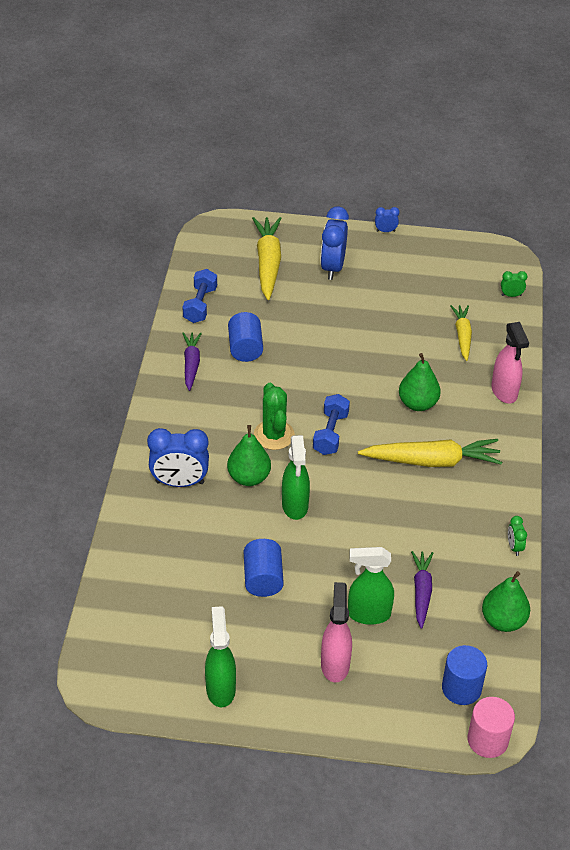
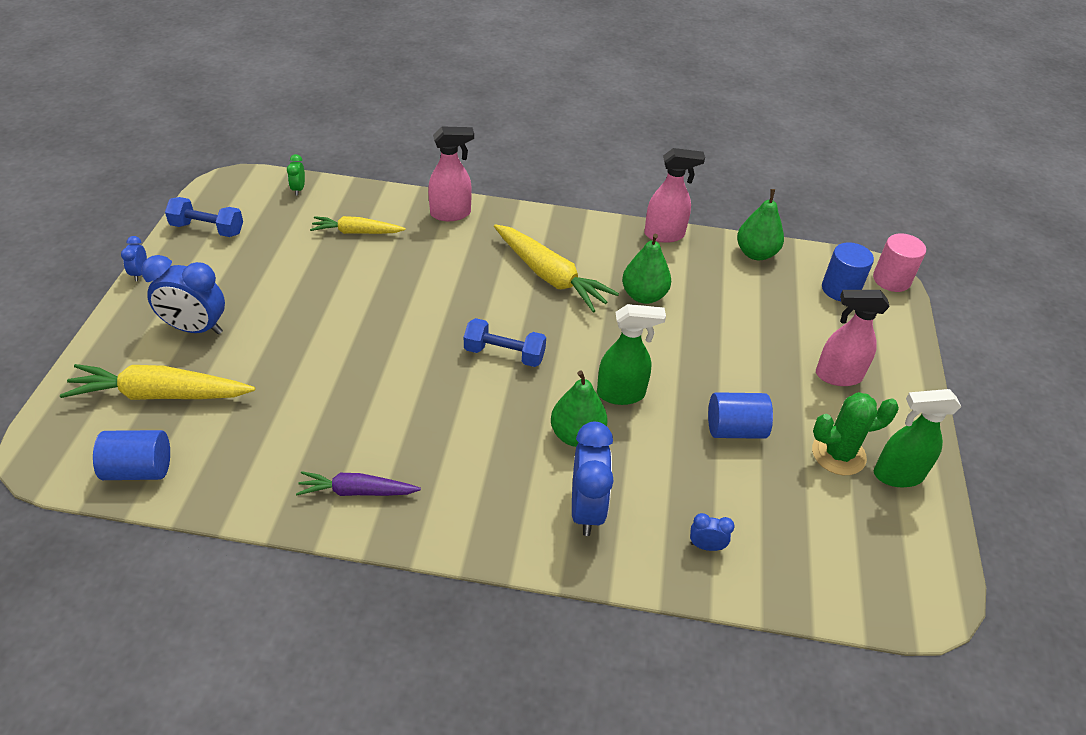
camera: 90 degrees left, 0 degrees up
(148, 549) = (706, 546): none -> blue clock
(200, 305) = (228, 477): blue dumbbell -> blue dumbbell (207, 229)
(245, 348) = (336, 428): blue cylinder -> blue cylinder (139, 469)
(274, 435) = (504, 407): green cactus -> green cactus (838, 454)
(368, 614) = (767, 345): green spray bottle -> none
(418, 404) = (462, 278): green pear -> green pear (643, 296)
(421, 591) = (730, 303): purple carrot -> none
(432, 461) = (550, 276): yellow carrot -> yellow carrot turned 135 degrees clockwise
(514, 547) = (664, 235): green clock -> pink spray bottle

